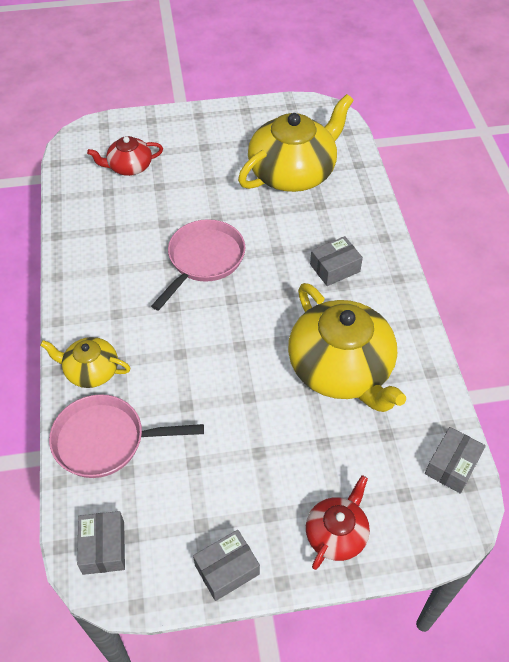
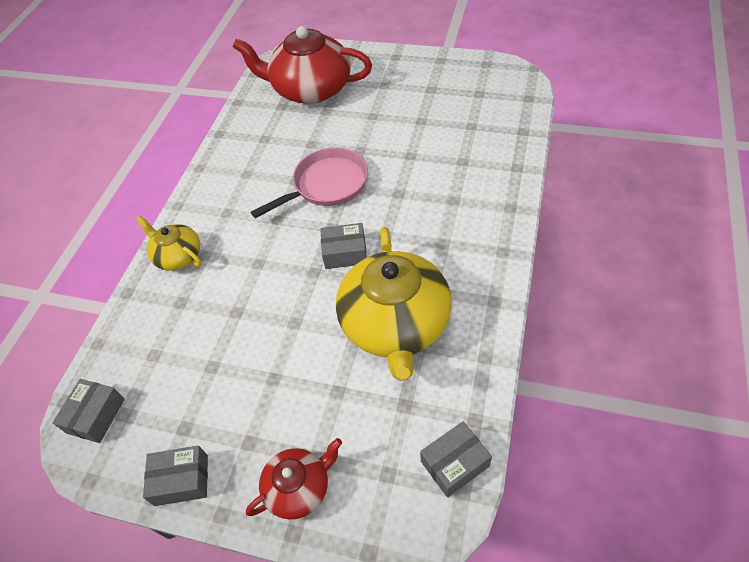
camera: 30 degrees right, 0 degrees up
(105, 440) = (153, 321): pink pan -> none
(129, 167) = (310, 89): red teapot -> red teapot, size x1.94
(293, 172) = (454, 125): yellow teapot -> none
(335, 268) = (444, 224): grey box -> grey box (345, 253)

